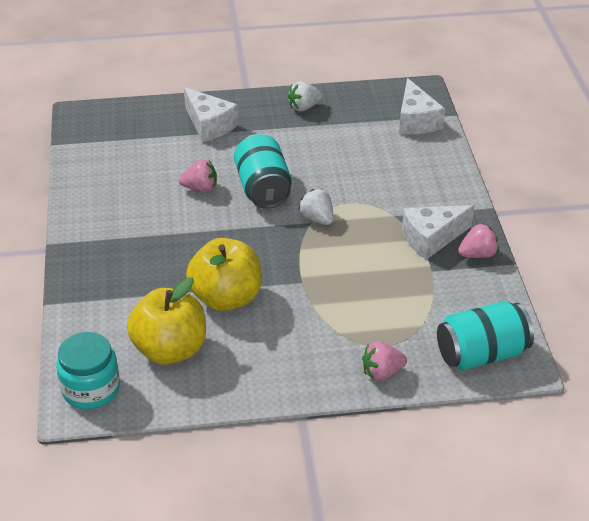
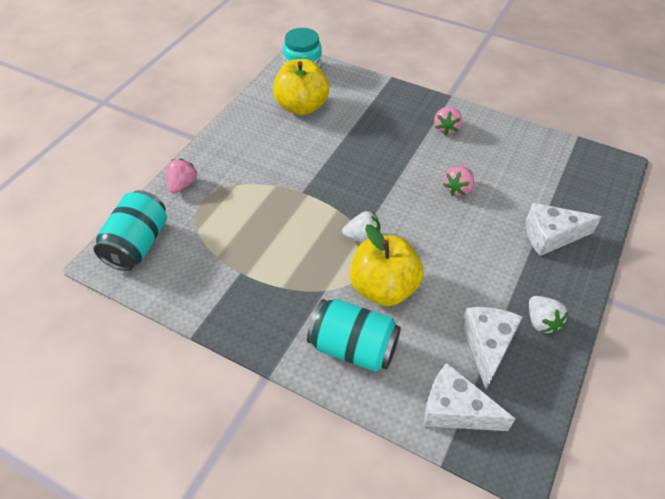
camera: 125 degrees right, 10 degrees up
(226, 298) = (322, 148): yellow apple -> yellow apple (383, 288)
(263, 189) = (429, 225): turquoise can -> turquoise can (353, 347)
(304, 107) = (541, 322): white strawberry -> white strawberry turned 150 degrees clockwise
(431, 238) = (273, 297): white cheese -> white cheese (487, 345)
(478, 254) = (226, 315): pink strawberry -> pink strawberry (446, 128)

